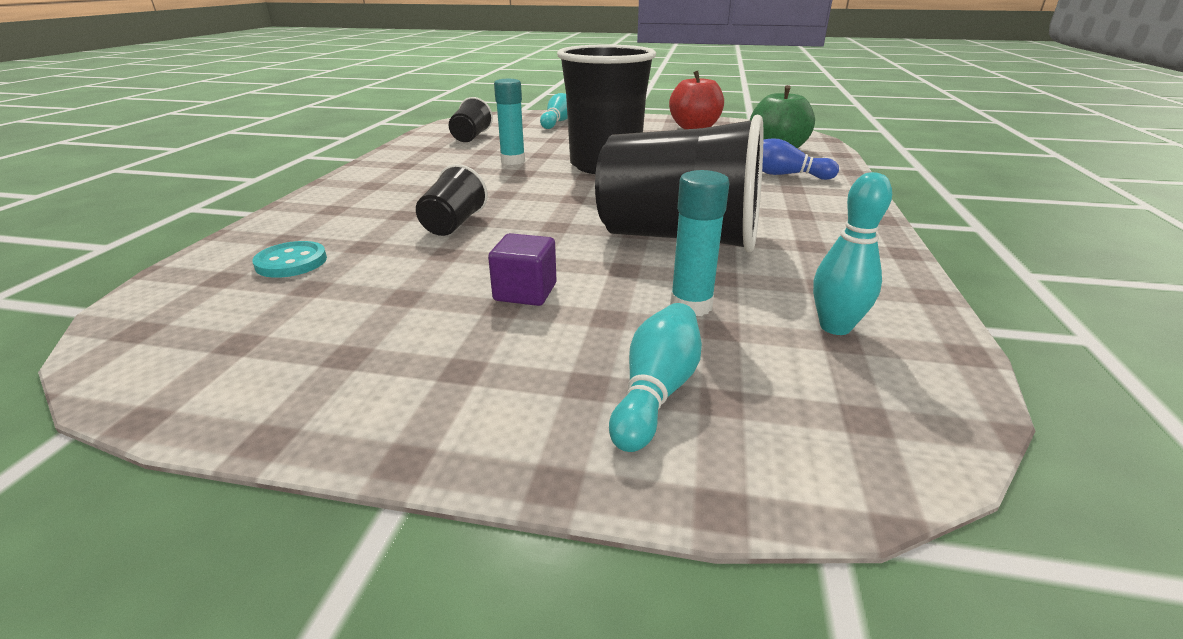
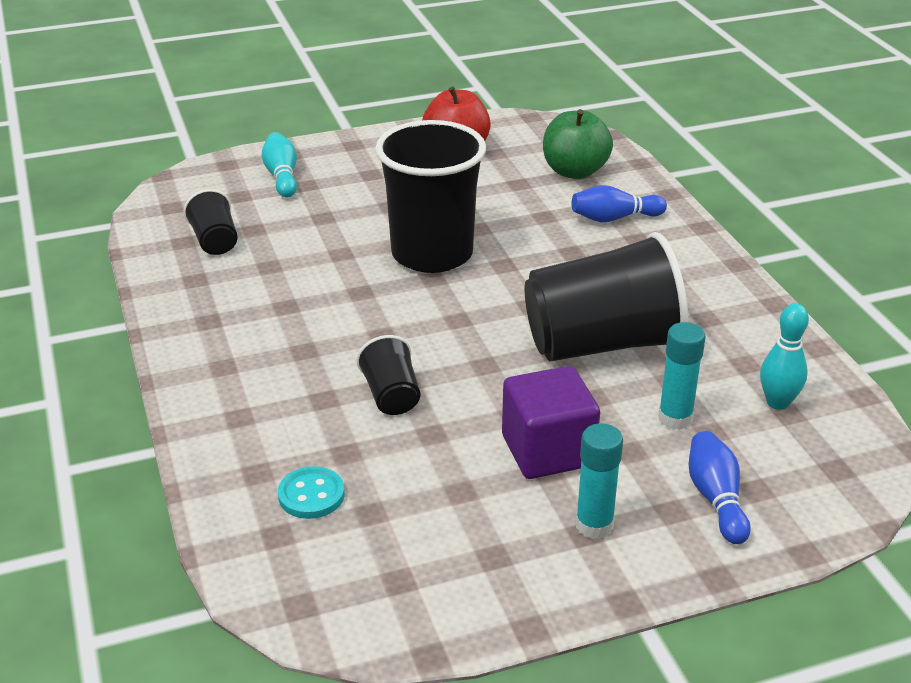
camera: 30 degrees left, 5 degrees up
(513, 161) = (325, 276): turquoise glue stick -> turquoise glue stick (594, 525)
(525, 292) = (548, 451): purple cube -> purple cube, size x1.66
(656, 391) = (716, 499): turquoise bowling pin -> blue bowling pin

